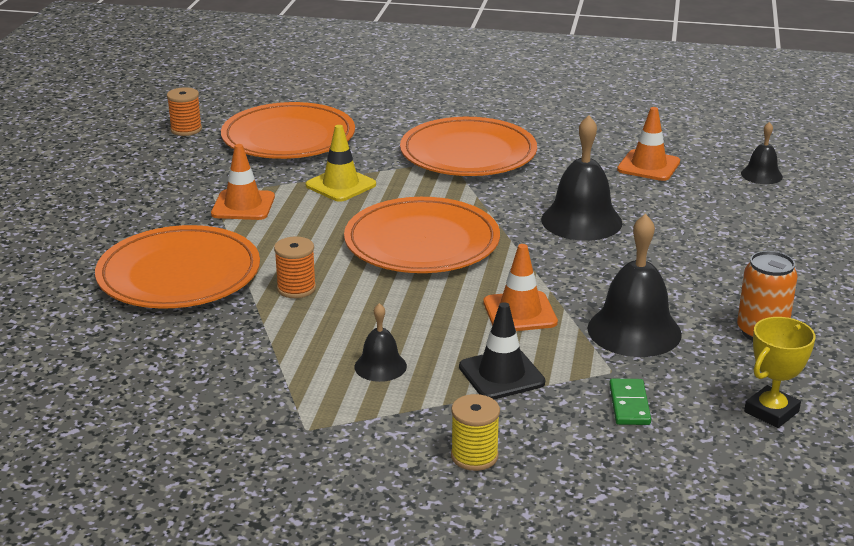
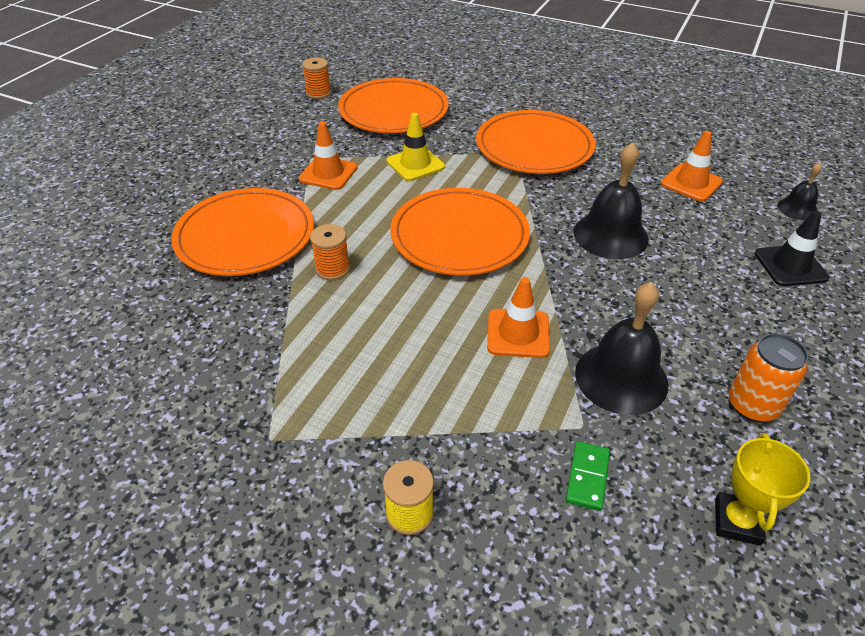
camera: 15 degrees right, 15 degrees up
(380, 366) = (367, 374): black bell -> none
(501, 375) = (474, 409): black traffic cone -> black traffic cone (790, 266)
(771, 412) = (737, 522): yellow trophy -> yellow trophy turned 45 degrees counterclockwise

